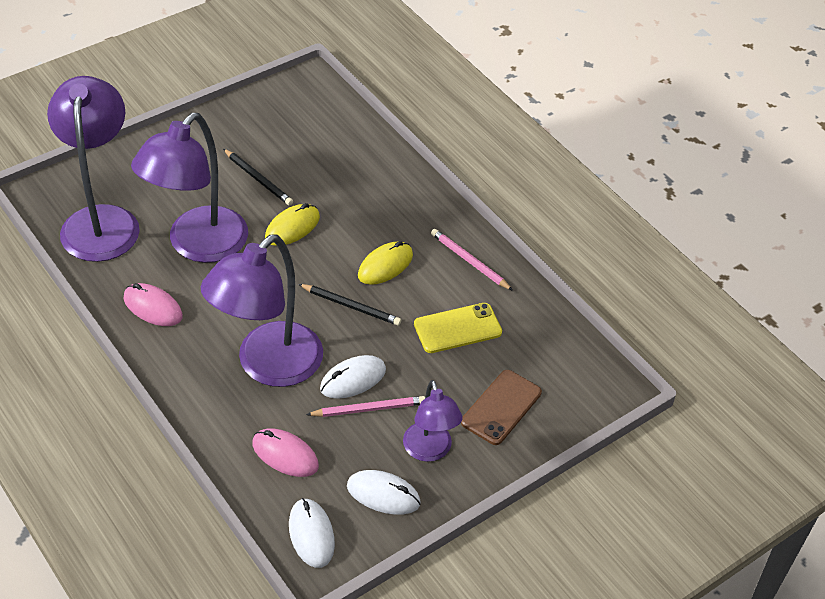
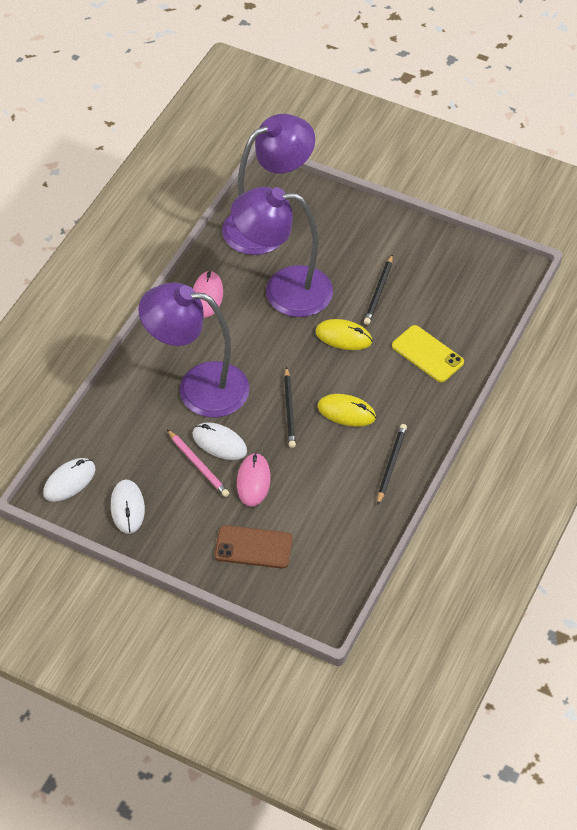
camera: 65 degrees right, 5 degrees up
(285, 455) = (126, 435): pink mouse -> pink mouse (253, 481)
(430, 451) = (183, 519): purple lamp -> none
(457, 328) = (314, 486): yellow phone -> yellow phone (427, 354)
(469, 261) = (391, 464): pink pencil -> black pencil

